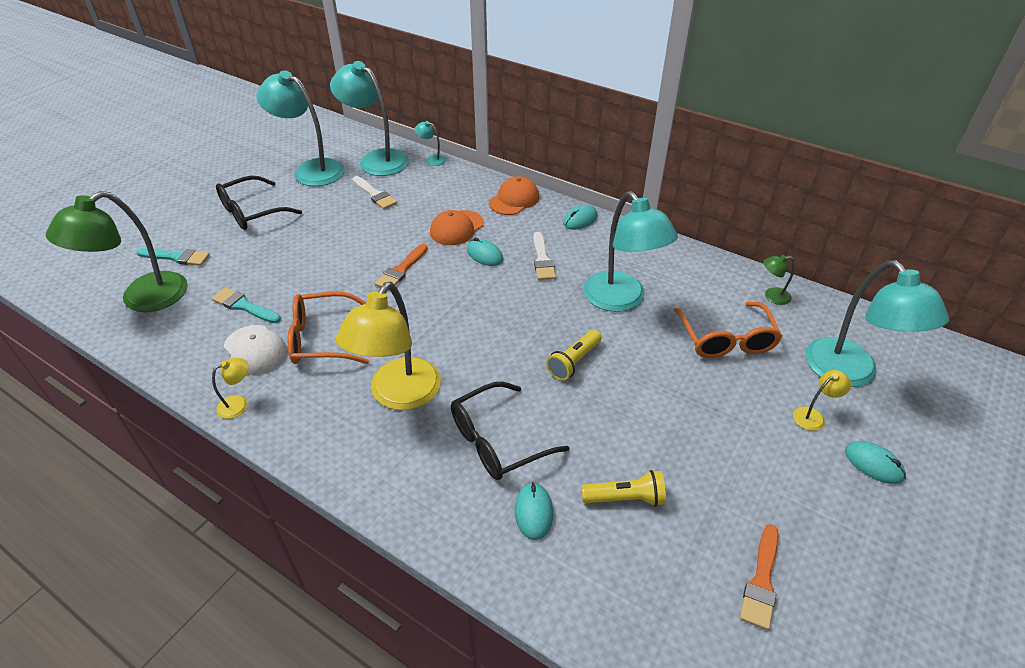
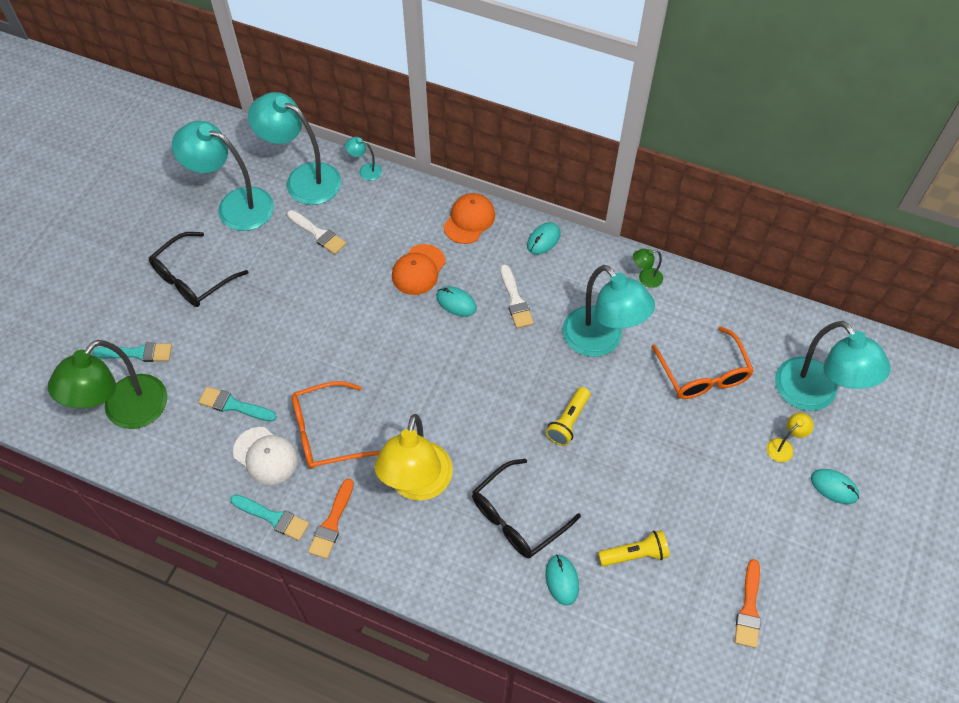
camera: 10 degrees left, 15 degrees up
(239, 404) = (273, 517): yellow lamp -> turquoise brush
(401, 270) = (377, 335): orange brush -> orange brush (332, 523)
(772, 296) = (742, 314): green lamp -> green lamp (645, 278)

